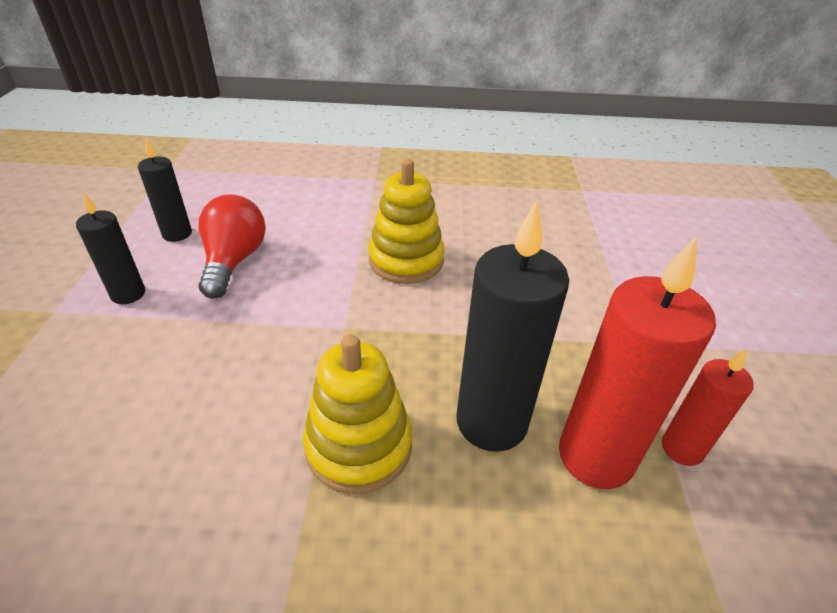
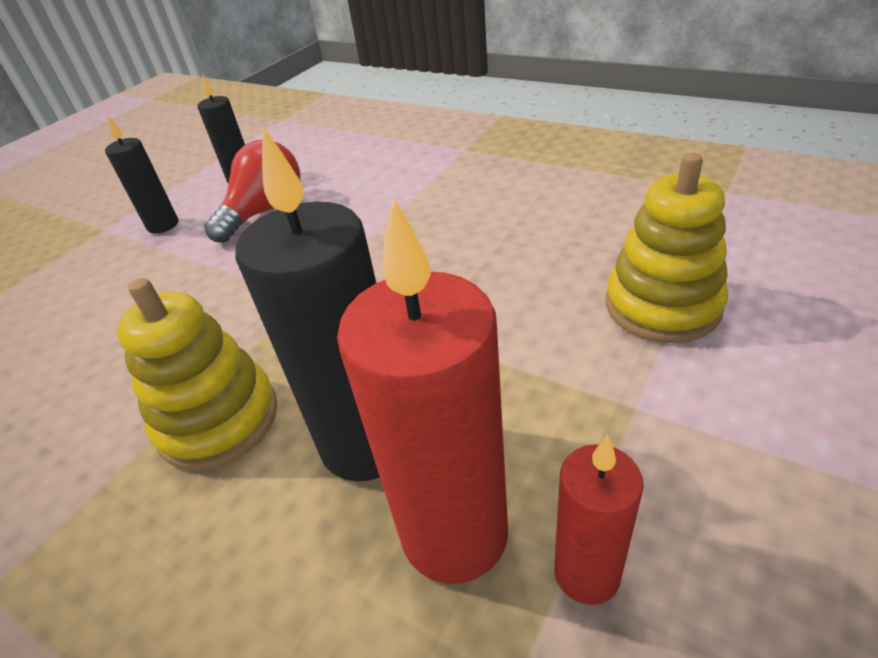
camera: 35 degrees right, 0 degrees up
(406, 260) = (425, 240): yellow stacking toy -> yellow stacking toy (662, 305)

